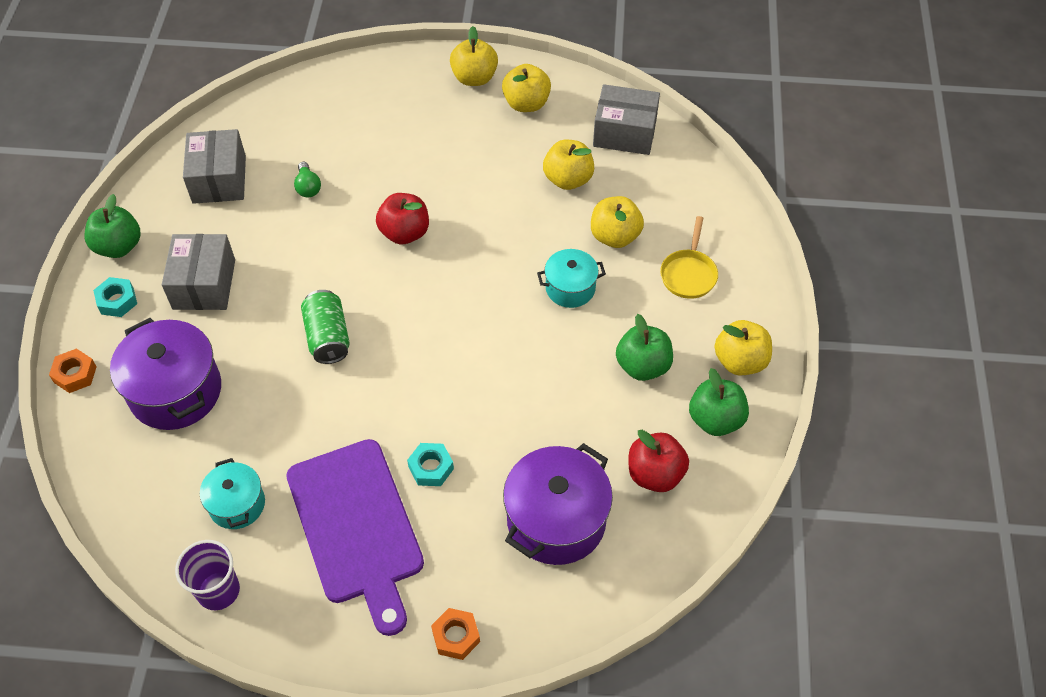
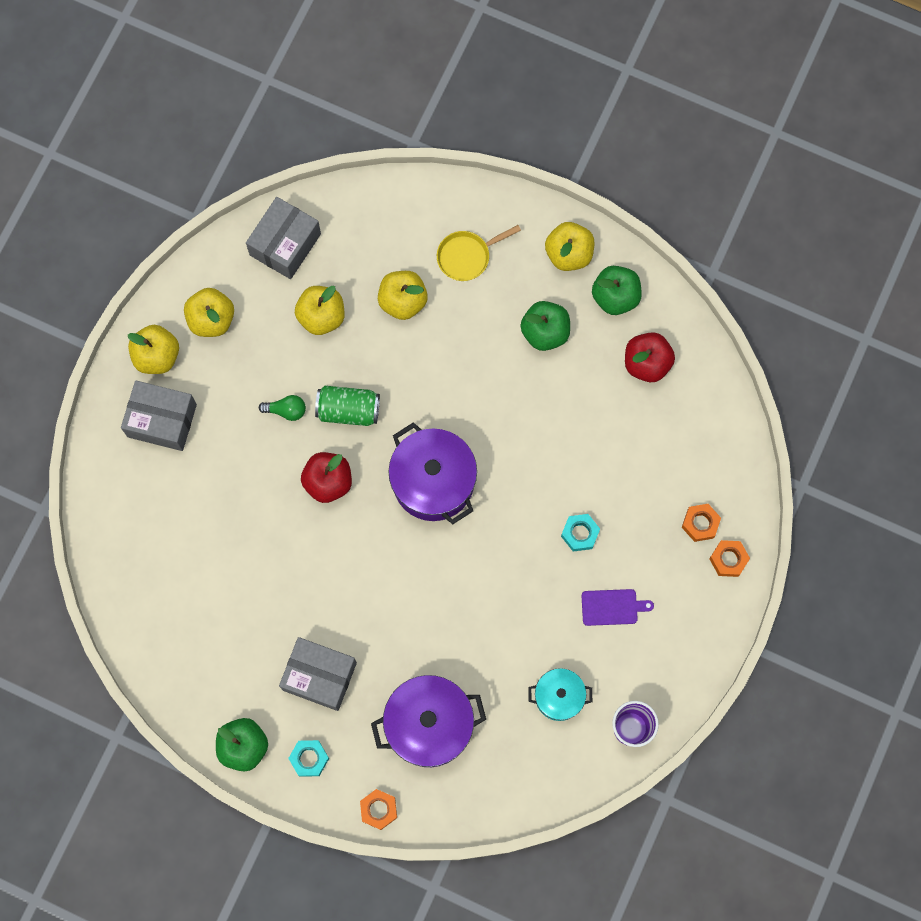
camera: 70 degrees left, 20 degrees up
(219, 179) = (195, 635): grey box -> grey box (162, 420)
(308, 187) = (238, 554): green light bulb -> green light bulb (286, 410)
(328, 337) = (419, 581): green can -> green can (348, 410)
(356, 526) = (612, 607): purple cutting board -> purple cutting board, size x0.41
(488, 590) = (700, 523): none -> orange nut
(556, 520) = (660, 453): purple pot -> purple pot (433, 482)
(570, 288) = (444, 360): turquoise pot -> none
(688, 274) = (467, 256): yellow pan -> yellow pan turned 120 degrees clockwise

